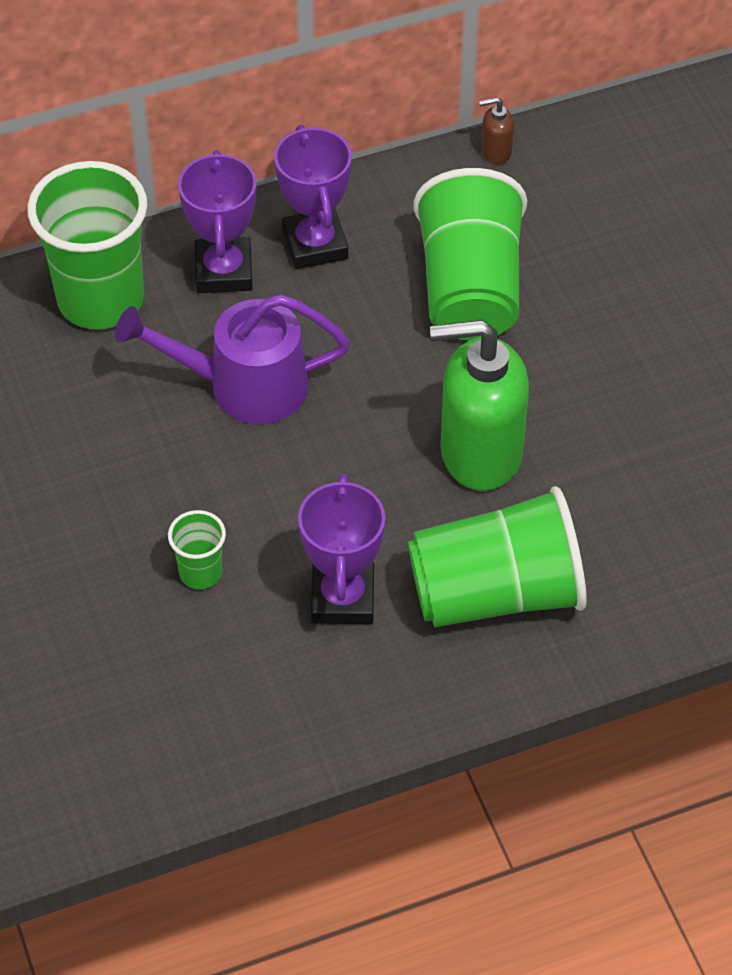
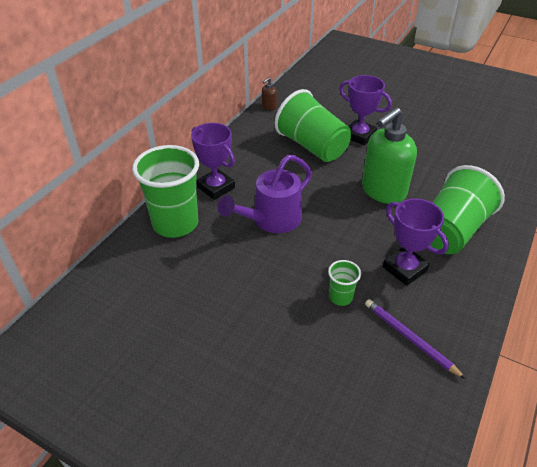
camera: 40 degrees left, 10 degrees down
(222, 692) = (409, 338): none -> purple pencil
(315, 244) = (240, 161): purple trophy -> purple trophy (359, 135)

